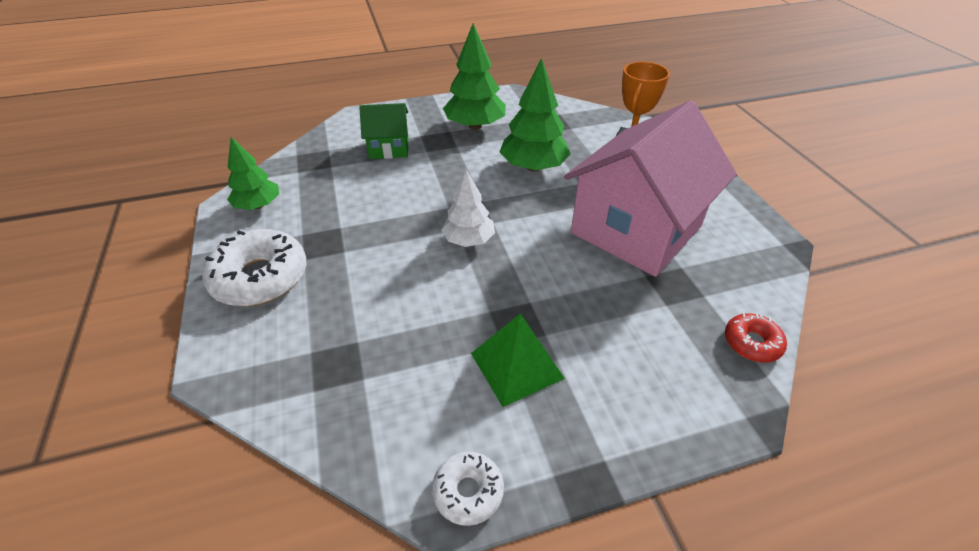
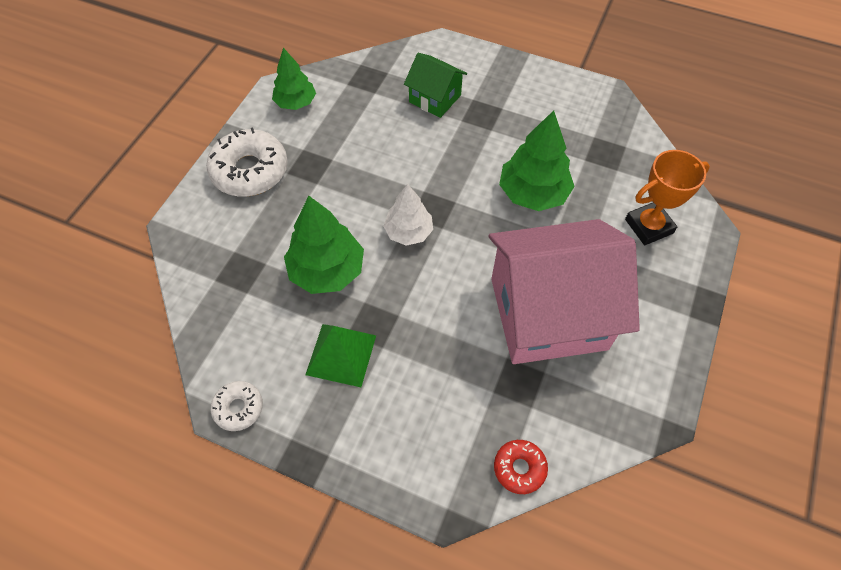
camera: 40 degrees right, 15 degrees up
(475, 126) = (530, 115): green tree -> green tree (327, 270)

